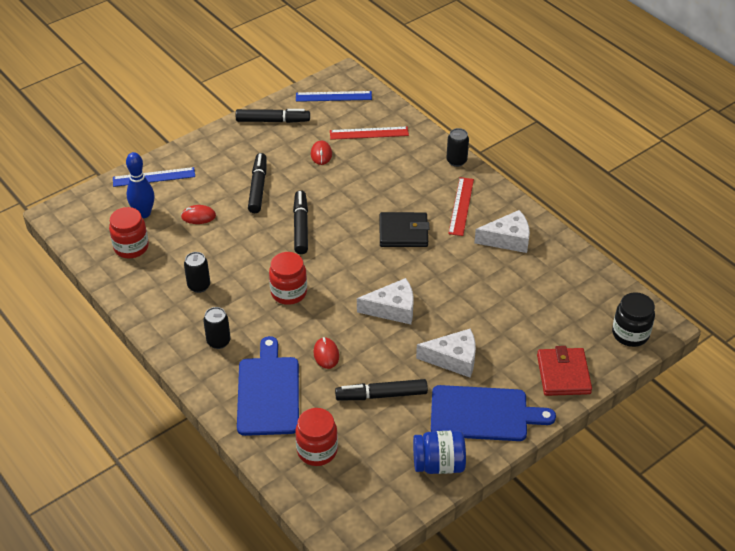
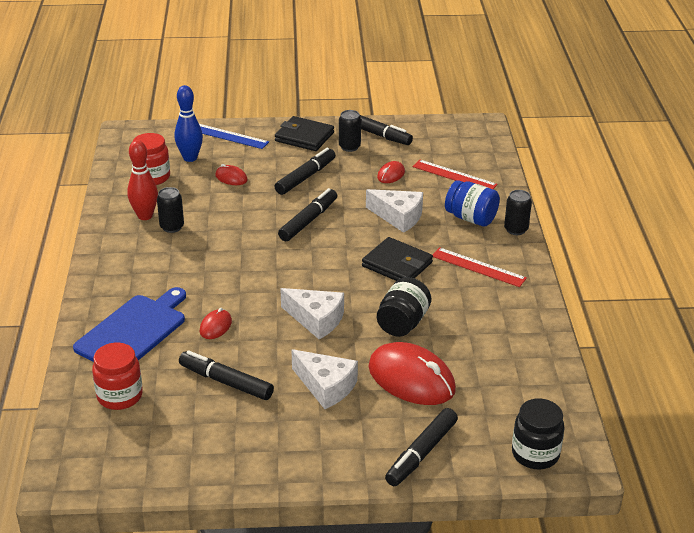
camera: 35 degrees right, 10 degrees down
(165, 286) = (145, 216): none -> red bowling pin
(218, 149) = (304, 137): none -> black wallet
(218, 341) = (139, 274): black can -> black can (349, 147)
(289, 292) = (239, 265): red jar -> none
(333, 96) = (453, 136): blue ruler -> none
(438, 464) = (211, 464): blue jar -> blue jar (471, 218)
(455, 280) = (403, 323): none -> black jar
(461, 206) = (478, 267): red ruler -> red ruler turned 75 degrees clockwise
(484, 414) = (302, 446): blue cutting board -> none
(503, 321) = (411, 379): none -> red mouse
(508, 239) = (495, 314): white cheese -> white cheese (398, 217)
(563, 374) = (421, 453): red wallet -> black marker

